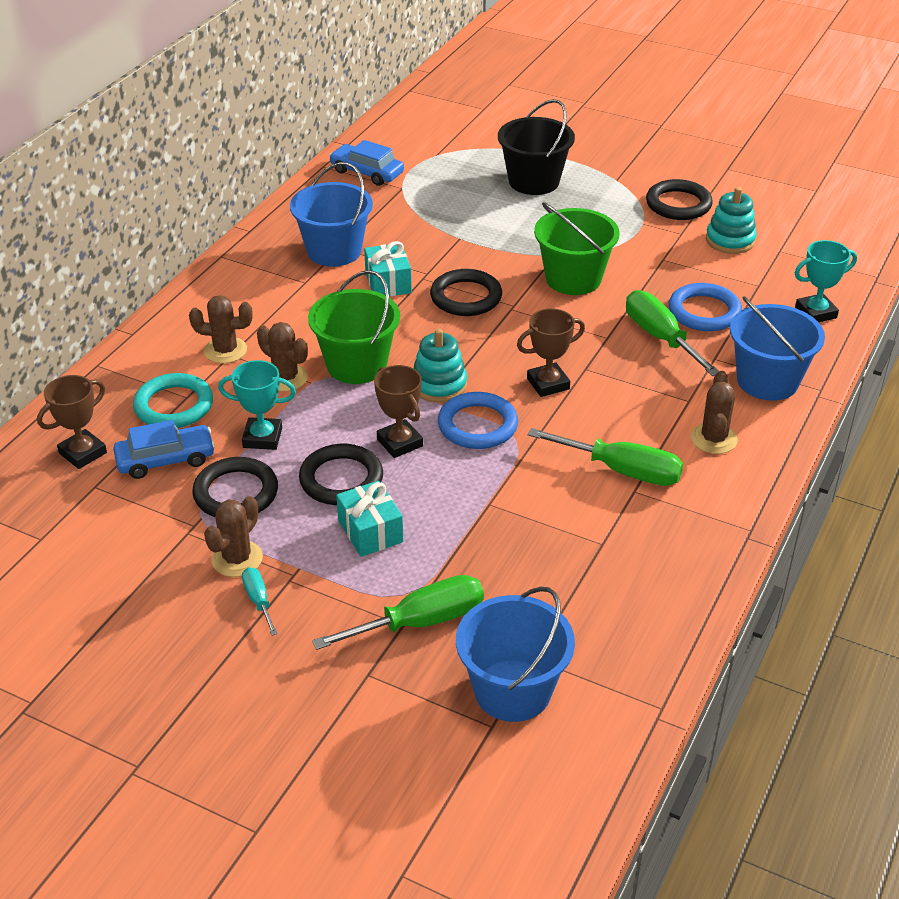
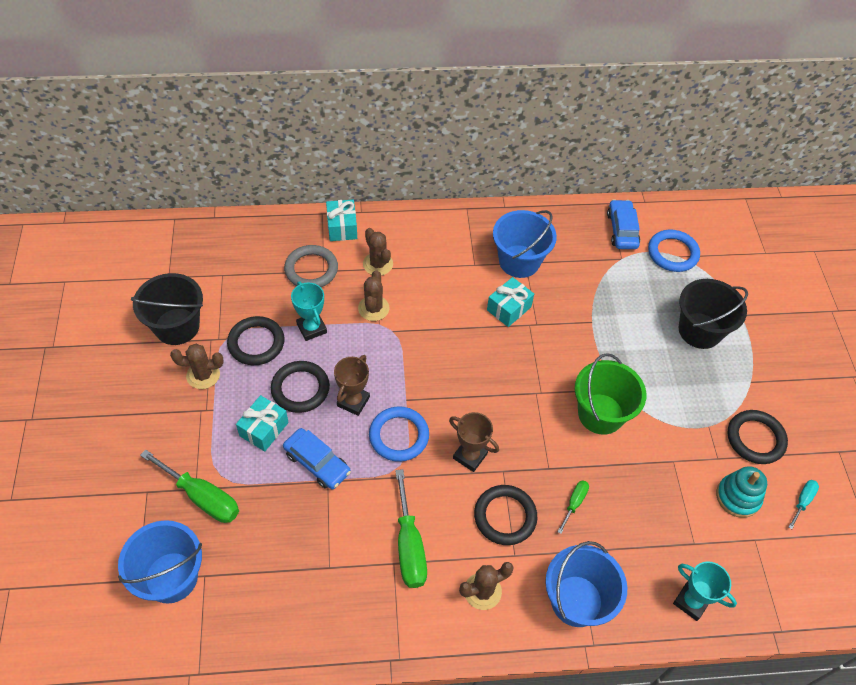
camera: 55 degrees right, 15 degrees up
(83, 453) = (245, 253): brown trophy -> none
(133, 558) = (177, 326): none -> black bucket
(138, 357) = (342, 227): none -> turquoise gift
(166, 459) = (263, 293): blue car -> blue car (317, 463)
(174, 406) = (311, 269): turquoise ring -> grey ring
(259, 600) = (176, 405): turquoise screwdriver -> turquoise screwdriver (802, 501)
(356, 365) = (412, 338): green bucket -> none
(439, 385) = (424, 393): turquoise stacking toy -> none
(466, 297) = (528, 360): black ring -> black ring (505, 516)
(660, 338) = (574, 503): green screwdriver -> green screwdriver, size x0.52
(704, 312) = (629, 519): blue ring -> blue ring (672, 253)

